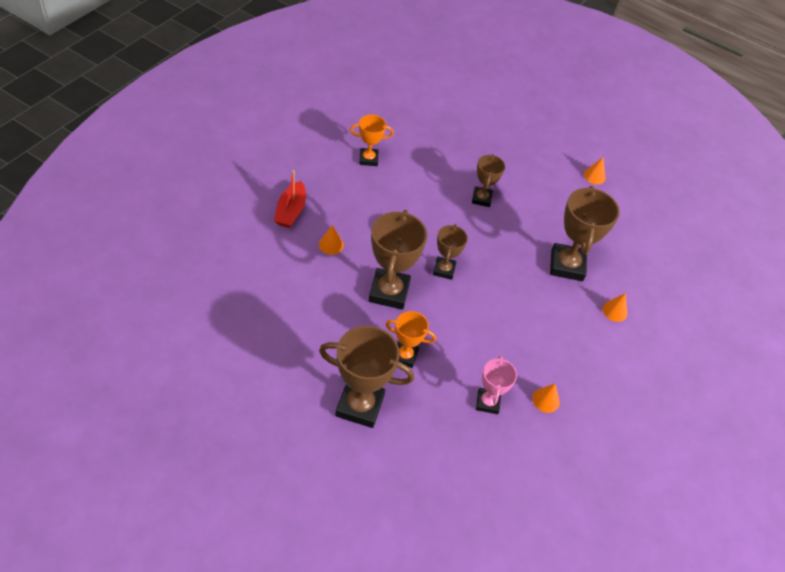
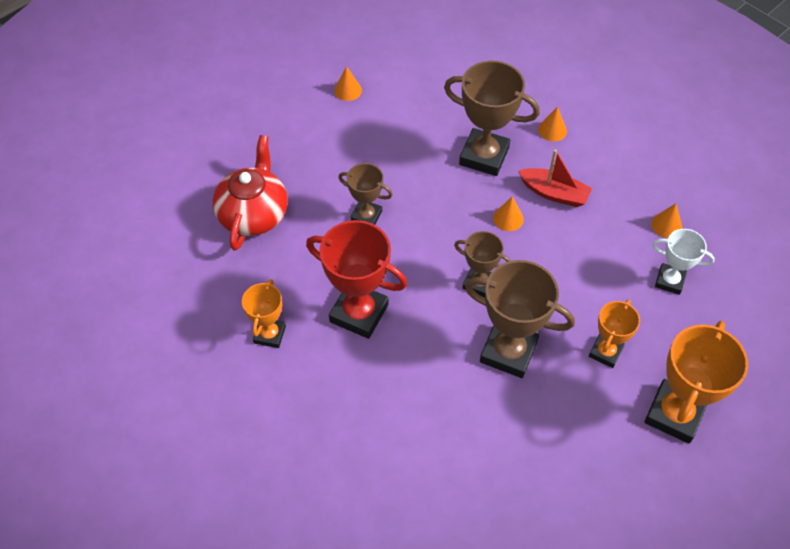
camera: 70 degrees left, 5 degrees up
(291, 211) = (354, 452): red boat -> red boat (554, 193)
(331, 244) = (422, 408): orange cone -> orange cone (508, 218)
(360, 405) = (674, 414): brown trophy -> orange trophy
(398, 203) = (359, 313): none -> red trophy
(461, 139) = (254, 213): none -> red teapot
(487, 402) = (669, 281): pink trophy -> white trophy

